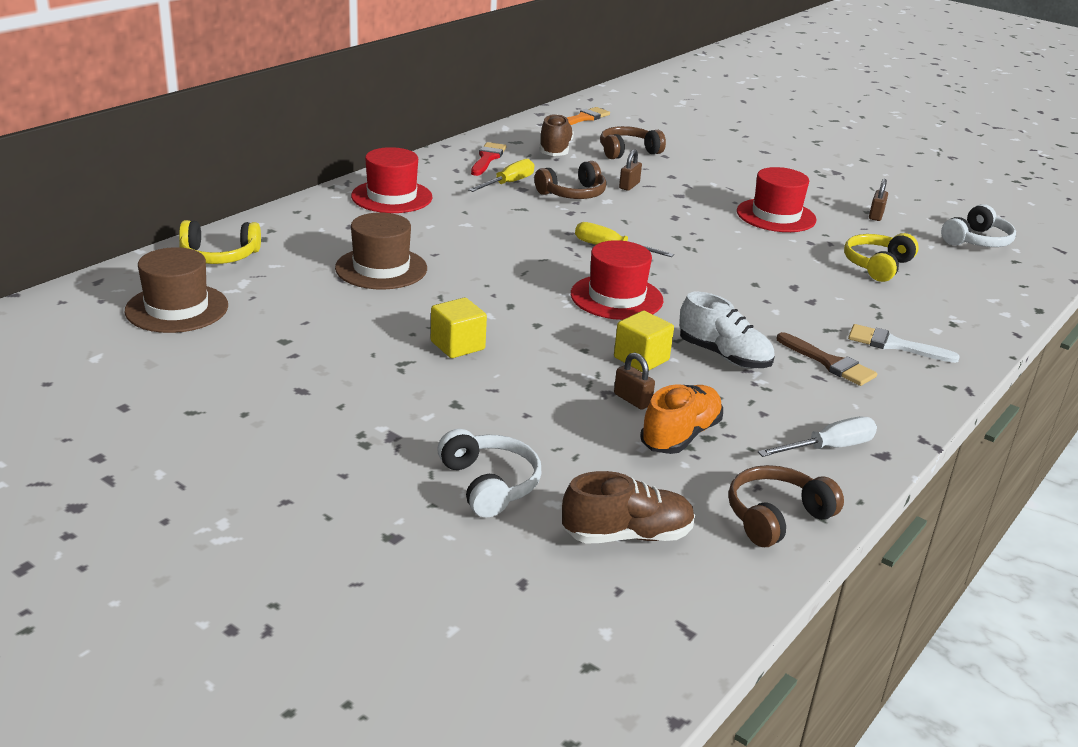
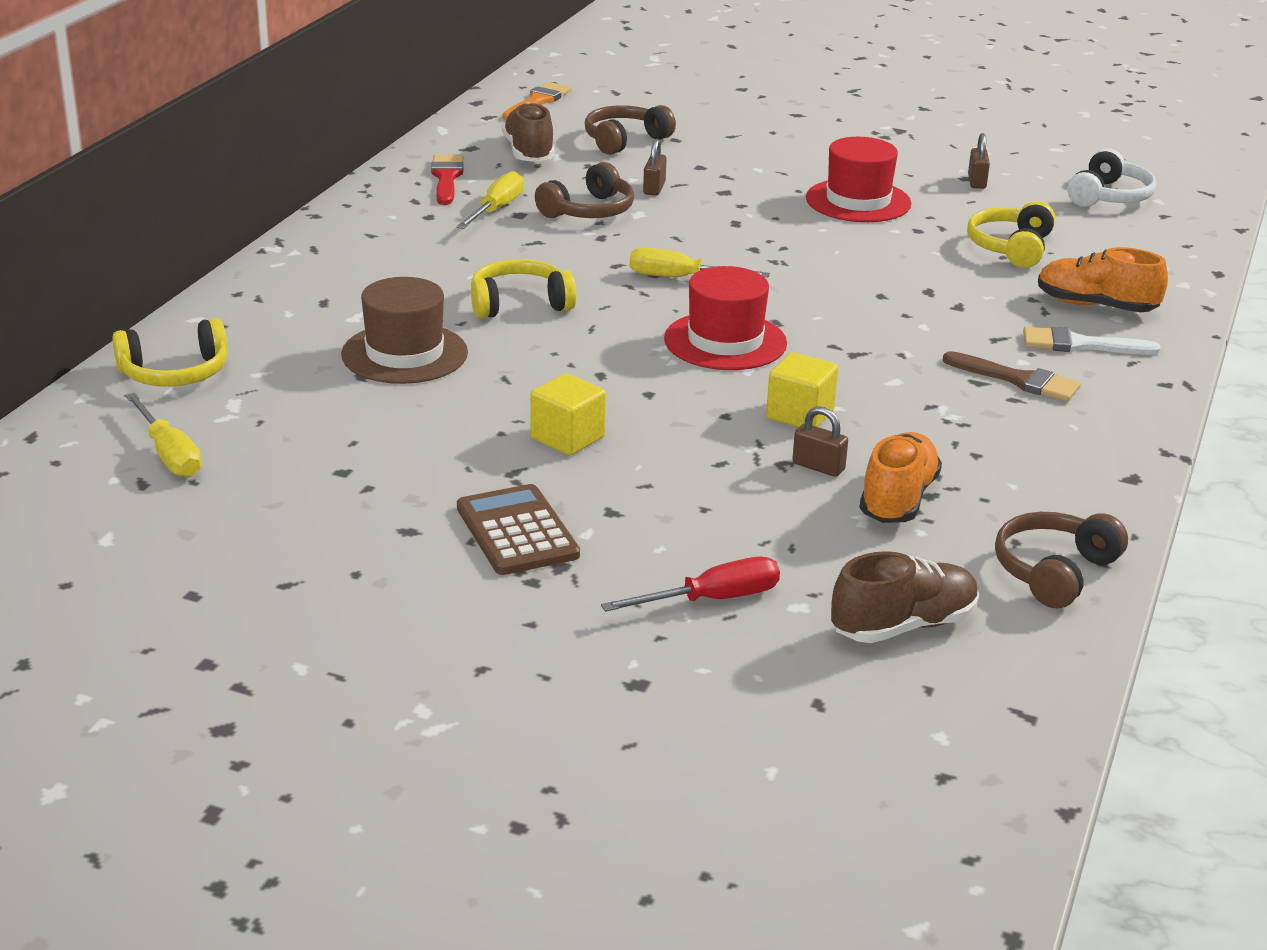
camera: 15 degrees left, 0 degrees up
(177, 308) = (169, 454): brown hat -> yellow screwdriver
(377, 405) = (517, 532): none -> brown calculator
(391, 197) = (353, 252): red hat -> none
(483, 248) = (519, 304): none -> yellow headphones
(489, 484) = (712, 600): white headphones -> red screwdriver
(724, 356) = (894, 393): white shoe -> none
(829, 448) = (1070, 481): white screwdriver -> none
(923, 318) = (1095, 306): none -> orange shoe

